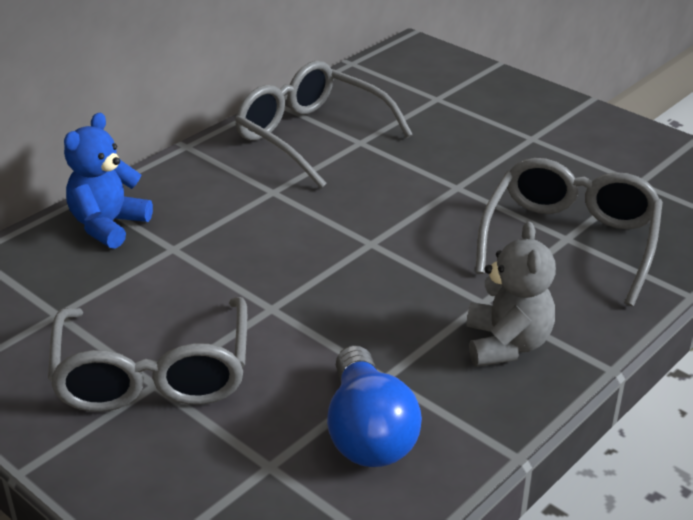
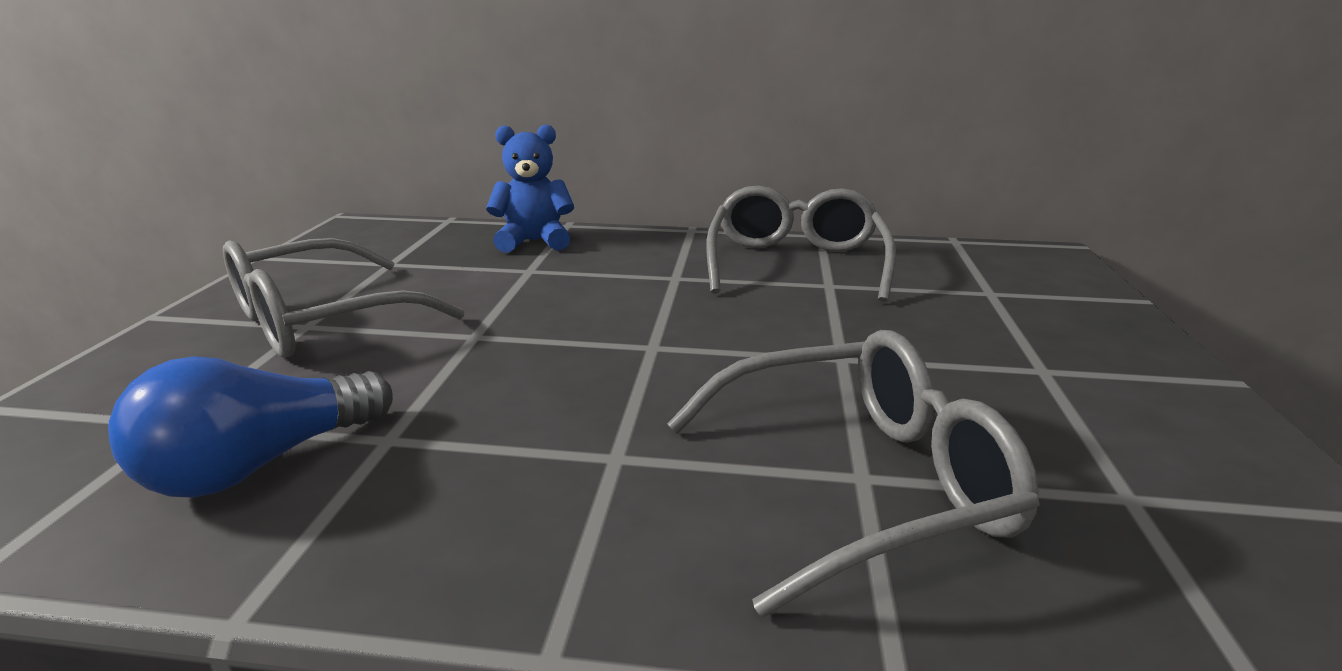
camera: 55 degrees right, 10 degrees down
(506, 344) = (530, 511): grey teddy bear -> none

